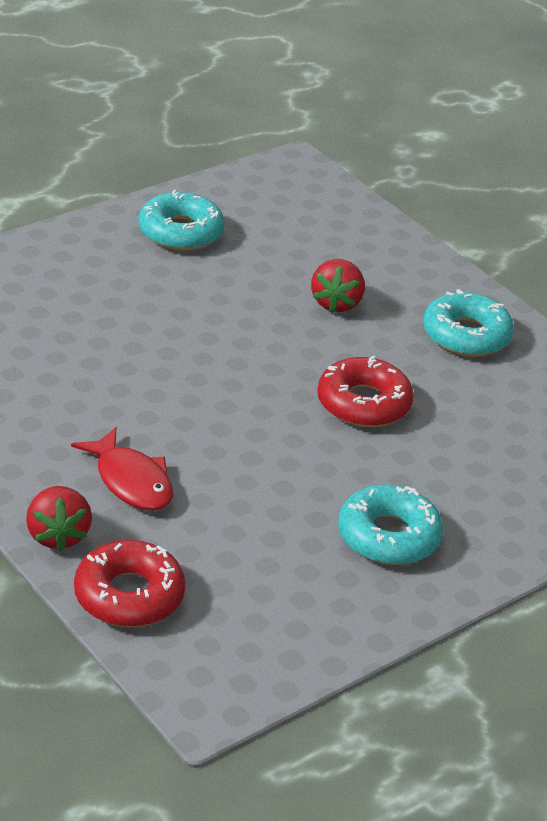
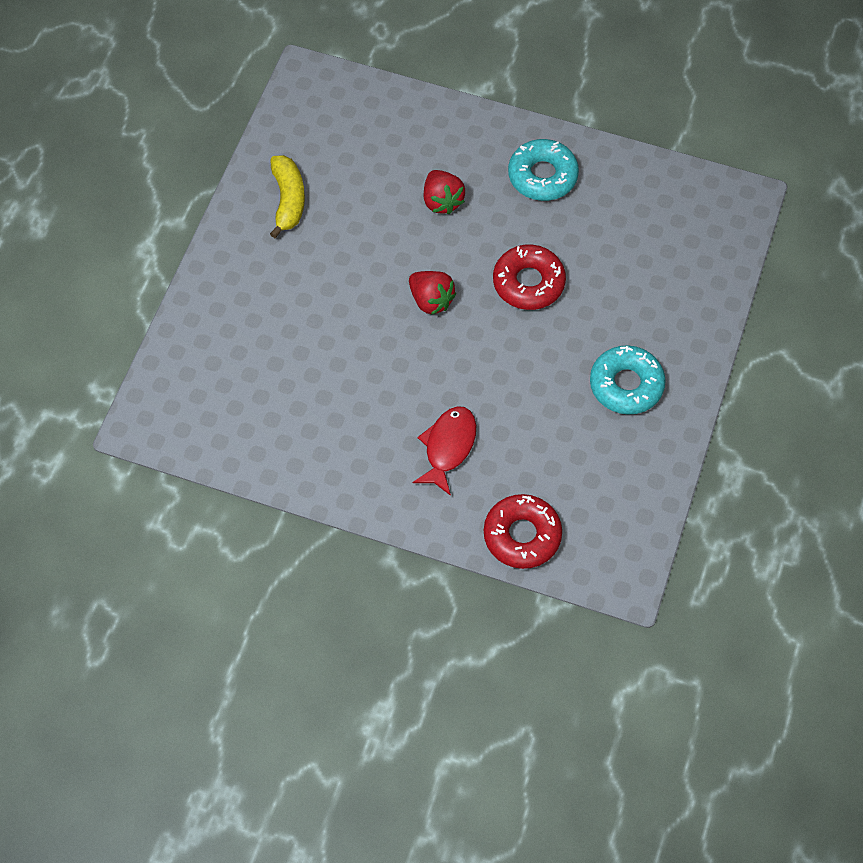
camera: 30 degrees left, 25 degrees up
(58, 535) = (444, 520): red strawberry -> red strawberry (431, 300)
(131, 481) = (448, 447): red fish -> red fish turned 90 degrees counterclockwise
(180, 232) = (288, 200): turquoise donut -> yellow banana

